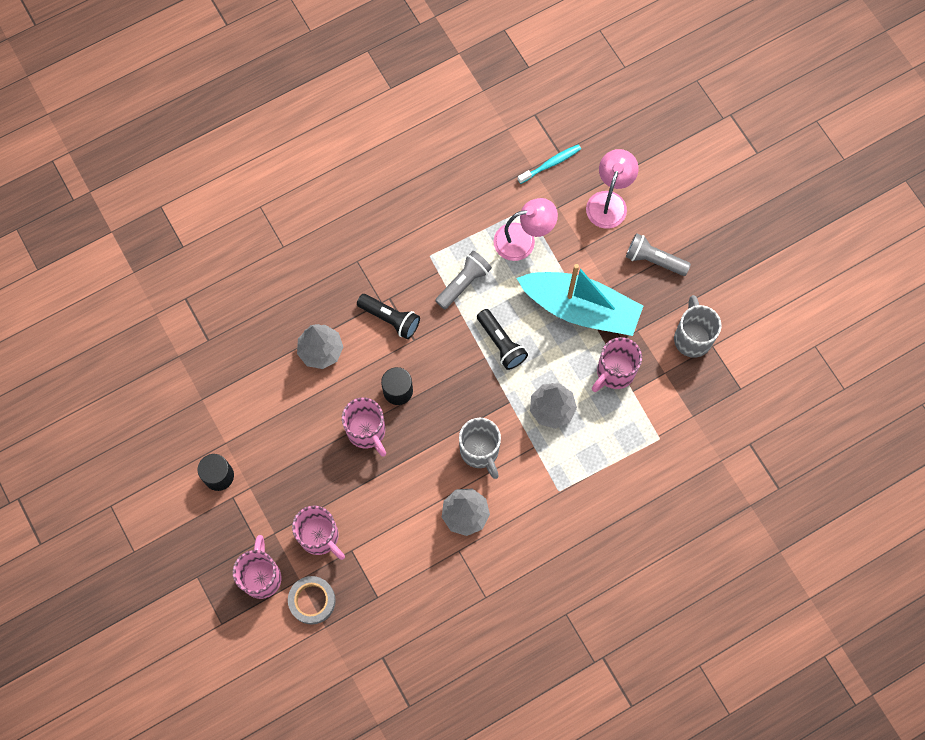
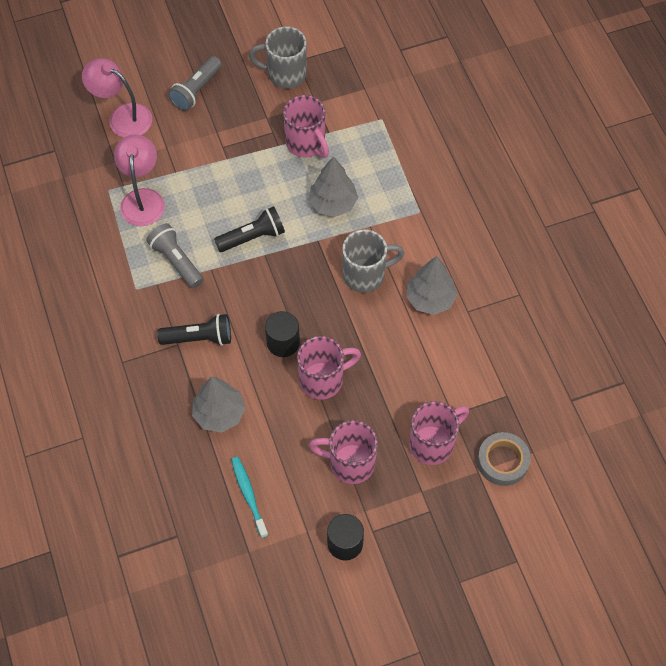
camera: 80 degrees left, 10 degrees down
(262, 576) = (468, 510): pink mug -> pink mug (350, 463)
(390, 319) = (199, 338): black flashlight -> black flashlight turned 45 degrees clockwise
(550, 164) = (64, 160): turquoise toothbrush -> turquoise toothbrush (249, 496)
(580, 308) = (232, 161): turquoise boat -> none

